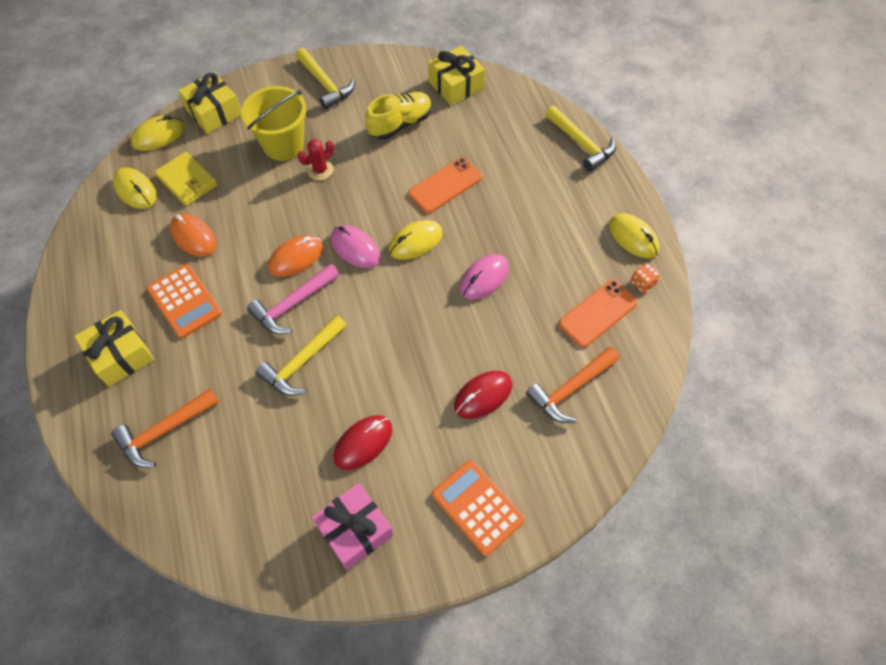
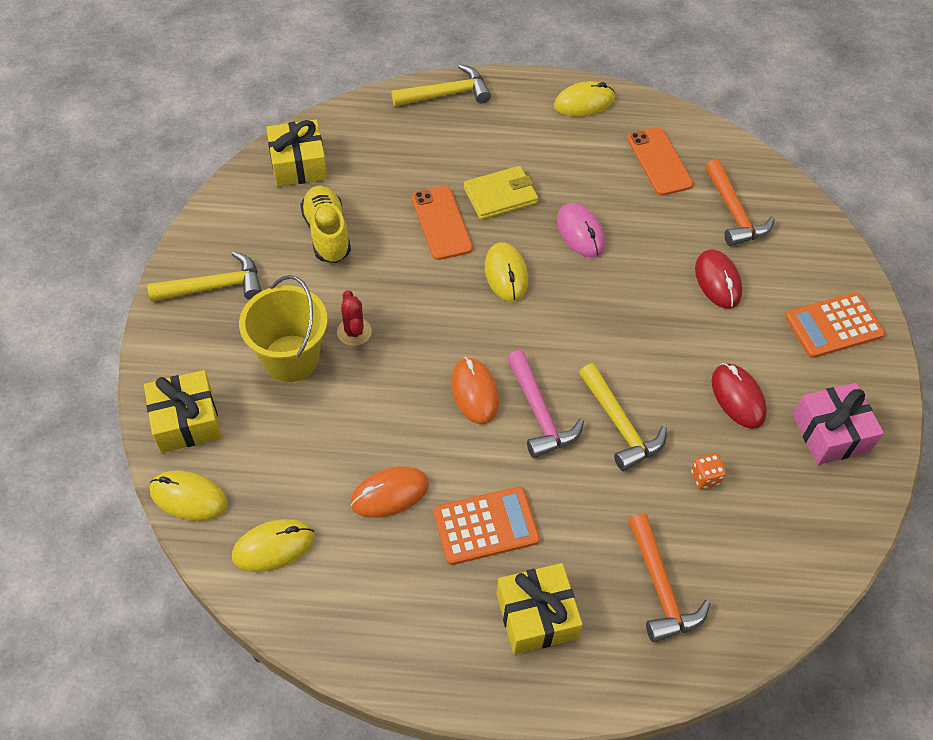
camera: 70 degrees left, 5 degrees down
(159, 135) = (189, 497): yellow mouse -> yellow mouse turned 60 degrees counterclockwise
(187, 181) = (292, 480): yellow wallet -> yellow wallet (500, 195)
(355, 248) = (488, 331): pink mouse -> none
(642, 283) = (639, 117): orange dice -> orange dice (705, 477)

